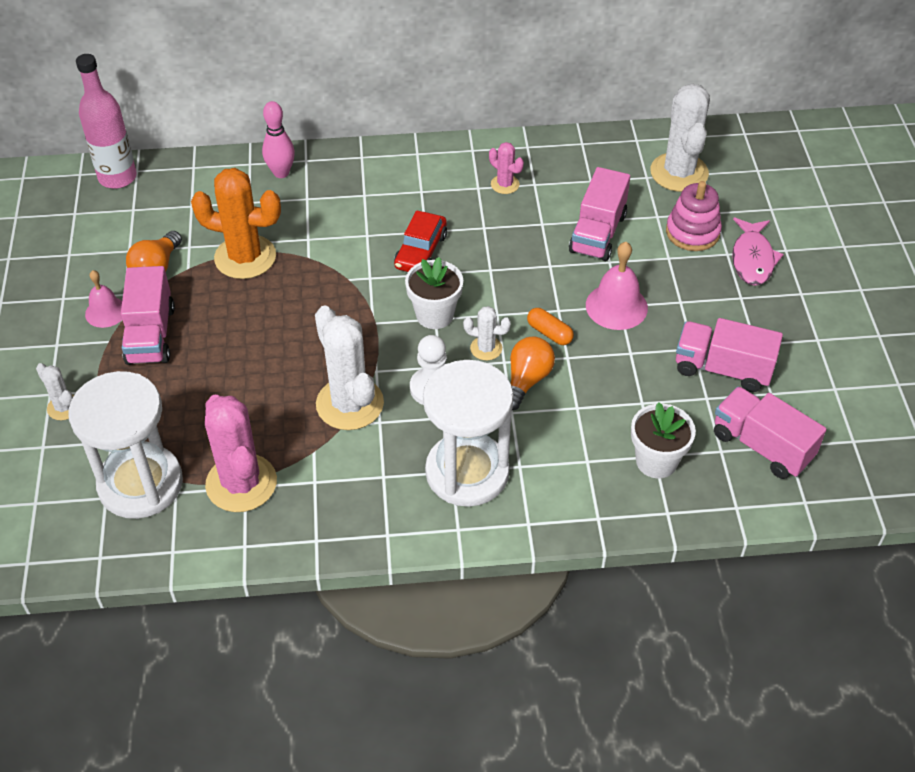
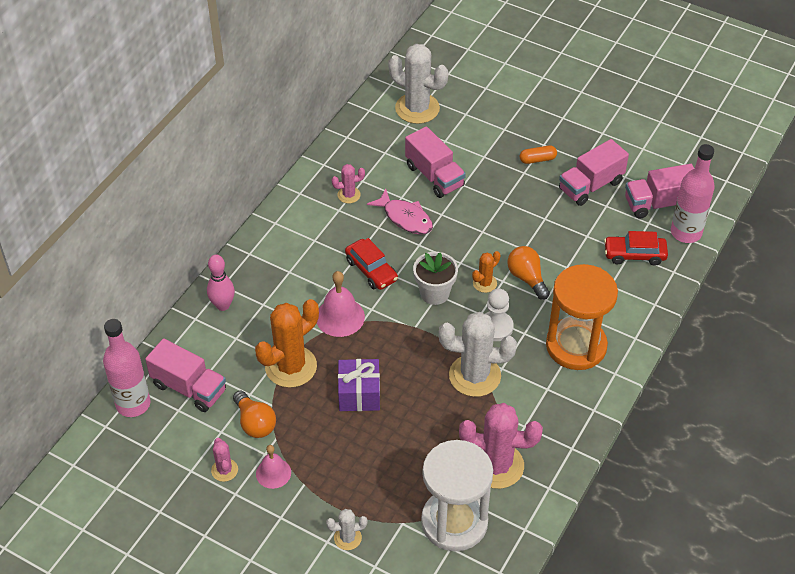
camera: 55 degrees left, 0 degrees up
(85, 276) = (224, 470): none -> pink cactus
(150, 335) = (320, 456): pink truck -> pink truck (189, 388)
(251, 324) = (359, 394): none -> purple gift
(467, 472) = (576, 346): white hourglass -> orange hourglass
(486, 348) = (484, 283): white cactus -> orange cactus
(549, 333) = (497, 246): orange capsule -> orange capsule (537, 159)
(616, 306) = (503, 203): pink bell -> pink bell (340, 317)
(656, 461) = (634, 255): white flower pot -> red car
(692, 232) = (473, 133): pink stacking toy -> none
(742, 495) = (686, 232): none -> pink bottle
(752, 259) = (518, 121): pink fish -> pink fish (405, 218)

